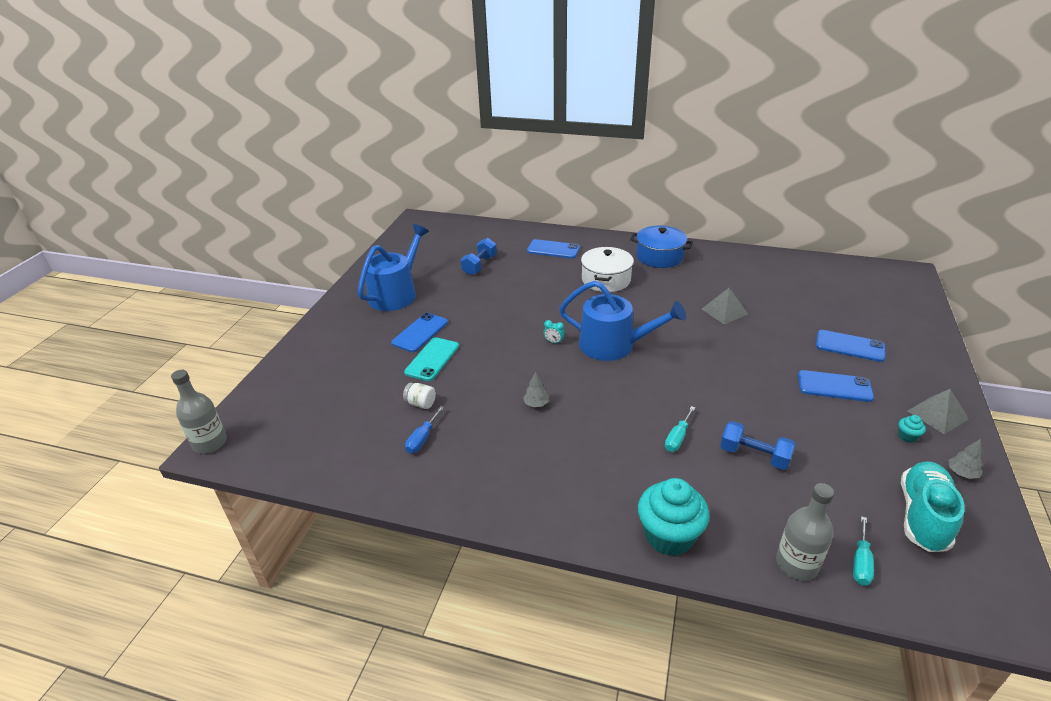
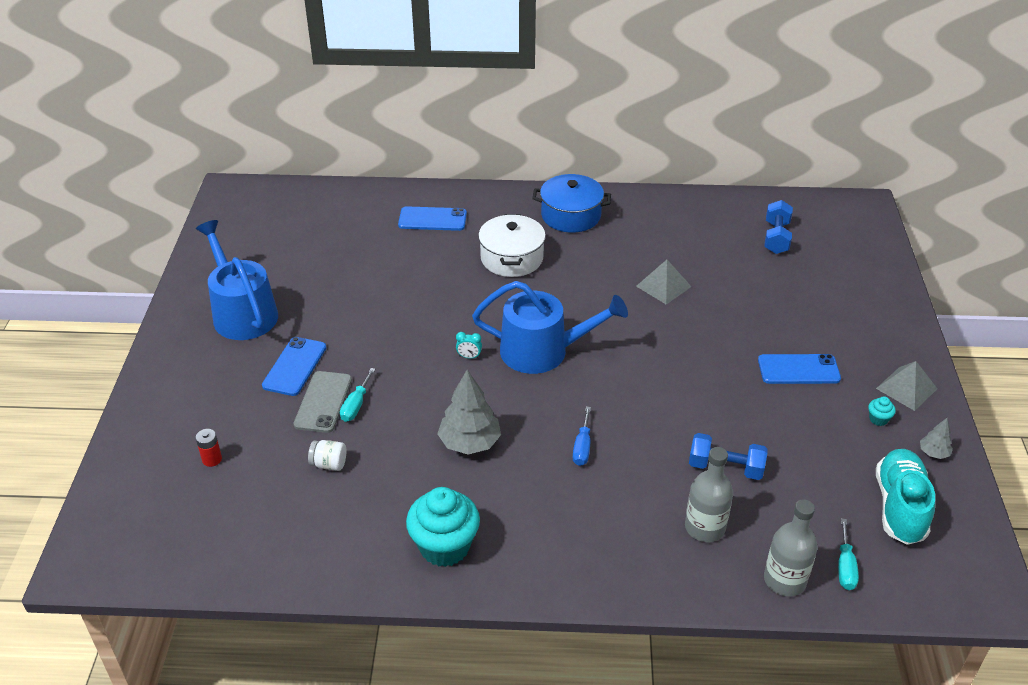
camera: 15 degrees left, 5 degrees up
(210, 443) = (77, 559): grey bottle -> grey bottle (705, 527)
(336, 387) = (212, 459): none -> red battery
(396, 293) = (242, 313): blue watering can -> blue watering can turned 45 degrees counterclockwise
(422, 439) = (346, 509): blue screwdriver -> blue screwdriver (582, 447)
(432, 359) = (323, 402): turquoise phone -> grey phone
(479, 265) = (341, 255): blue dumbbell -> blue dumbbell (776, 238)
(536, 404) = (470, 443): grey tree -> grey tree, size x2.00
(669, 536) = (653, 574): turquoise cupcake -> turquoise cupcake (444, 546)
(677, 438) = (640, 460): turquoise screwdriver -> turquoise screwdriver (356, 405)
(849, 346) = (809, 315): blue phone -> none

